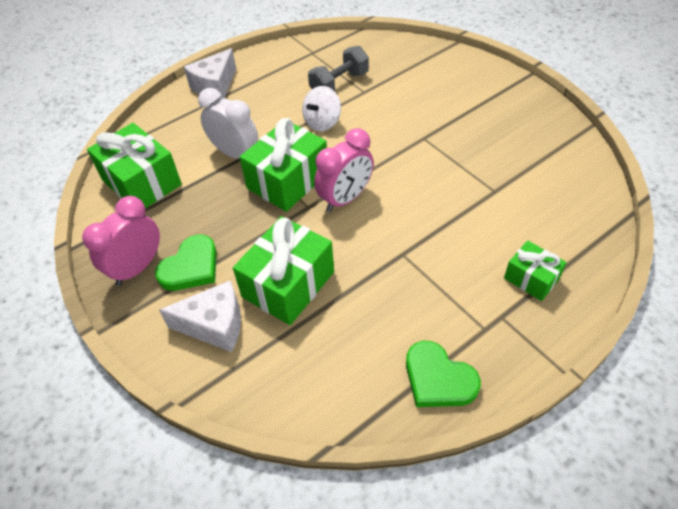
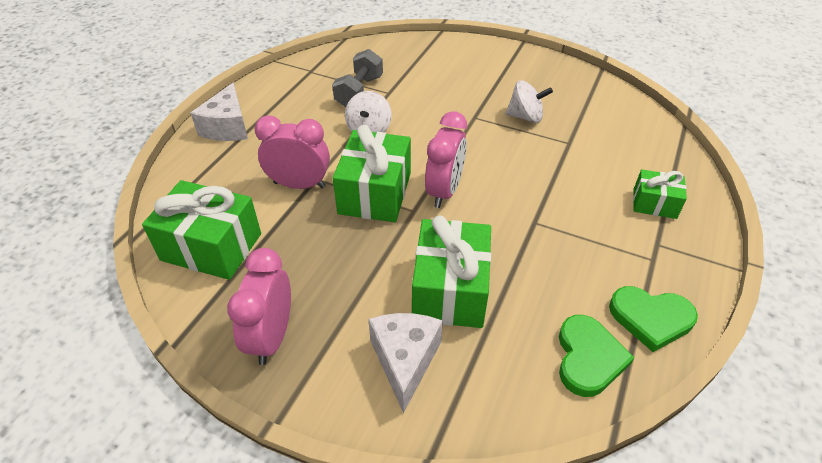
camera: 30 degrees left, 5 degrees down
(191, 267) = (334, 312): green heart -> green heart (588, 358)
(214, 325) = (405, 361): white cheese -> white cheese turned 60 degrees counterclockwise
(235, 153) = (299, 185): white clock -> pink clock
(472, 152) = (525, 117): none -> white spinning top

